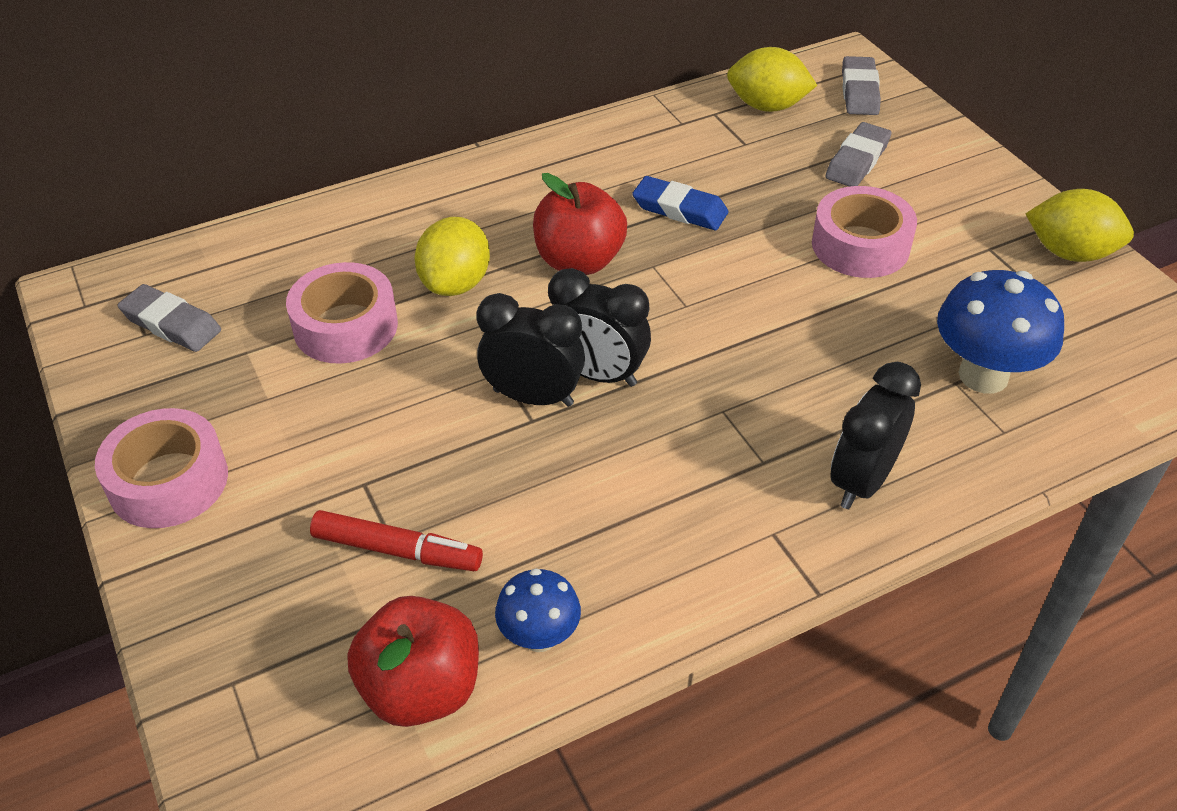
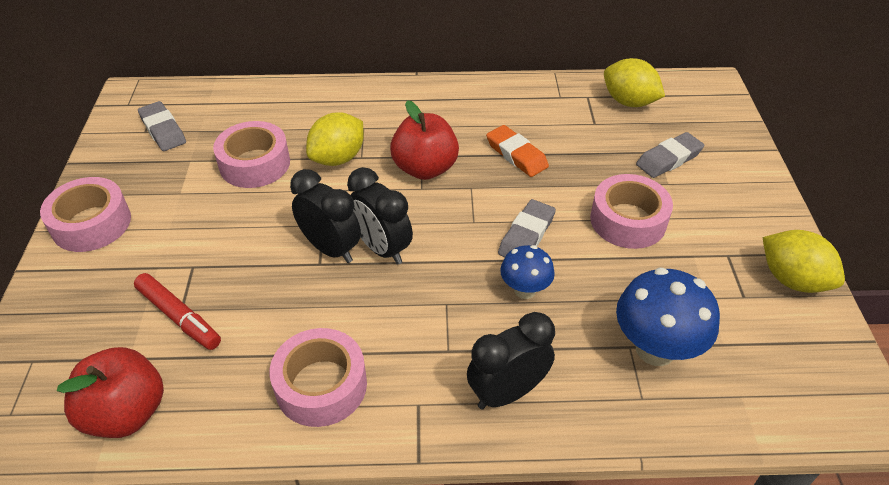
camera: 25 degrees right, 0 degrees up
(539, 637) = (218, 410): blue mushroom -> blue mushroom (525, 290)
(645, 558) = (321, 385): none -> pink tape
(680, 209) = (516, 155): blue eraser -> orange eraser
(859, 91) = (705, 110): grey eraser -> grey eraser (526, 235)

